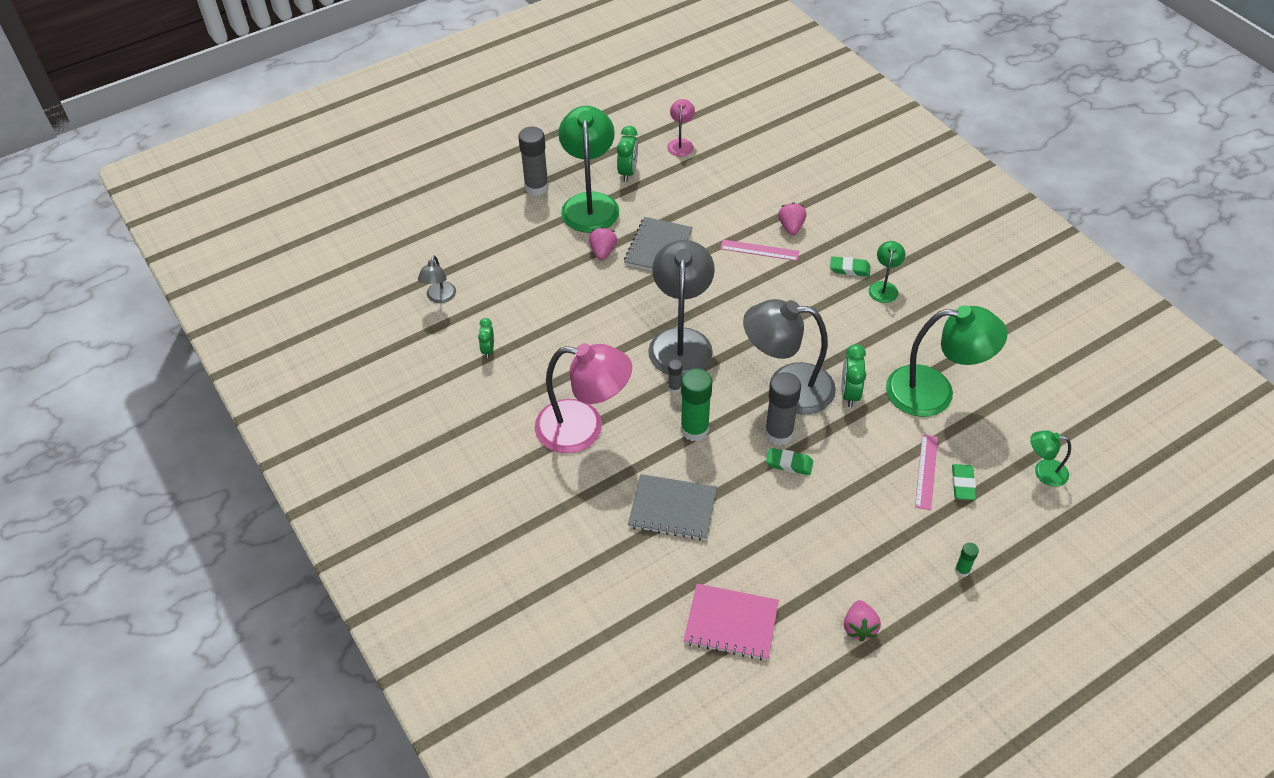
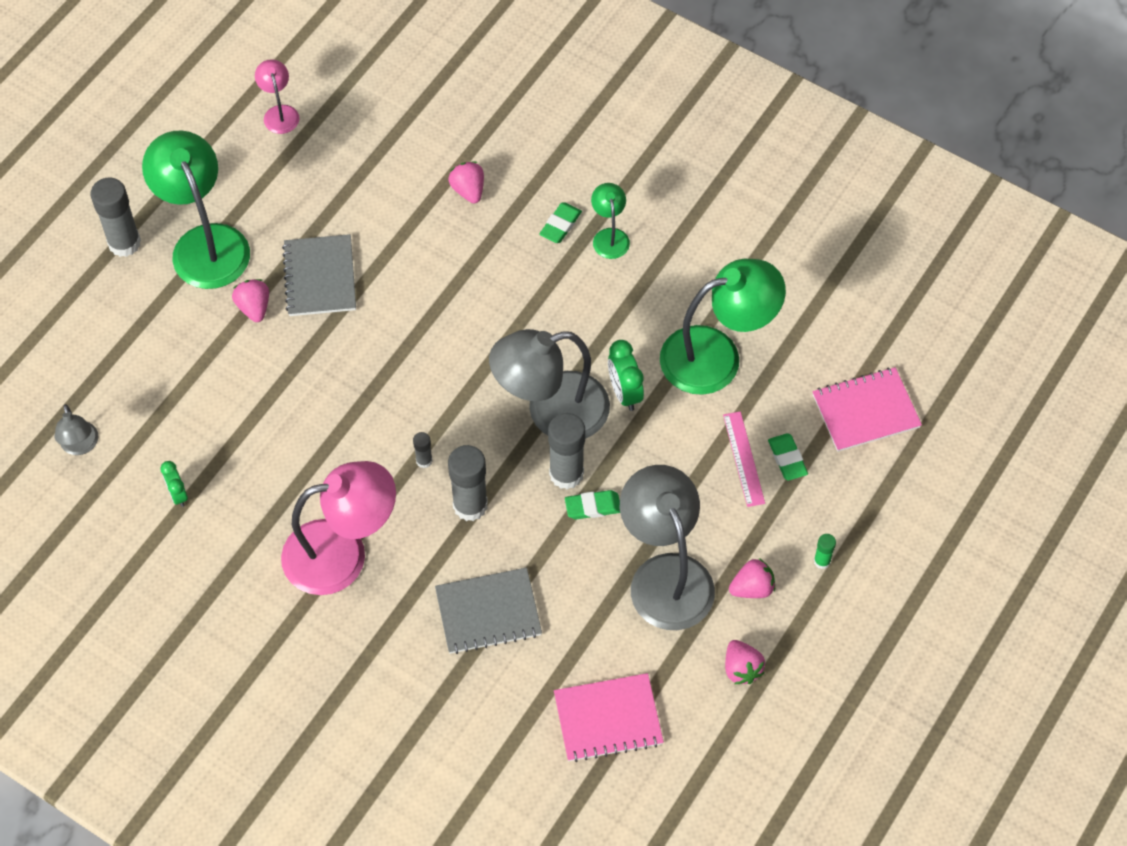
camera: 25 degrees left, 10 degrees up
(628, 172) = (231, 180): green clock -> none
(681, 341) = (404, 396): grey lamp -> grey lamp (665, 575)
(694, 429) = (470, 505): green glue stick -> grey glue stick
(759, 250) = (444, 237): pink ruler -> none
(849, 269) = (560, 225): green eraser -> green eraser turned 45 degrees counterclockwise
(894, 569) = (752, 588): none -> pink strawberry
(1043, 472) = (865, 411): green lamp -> pink notebook

